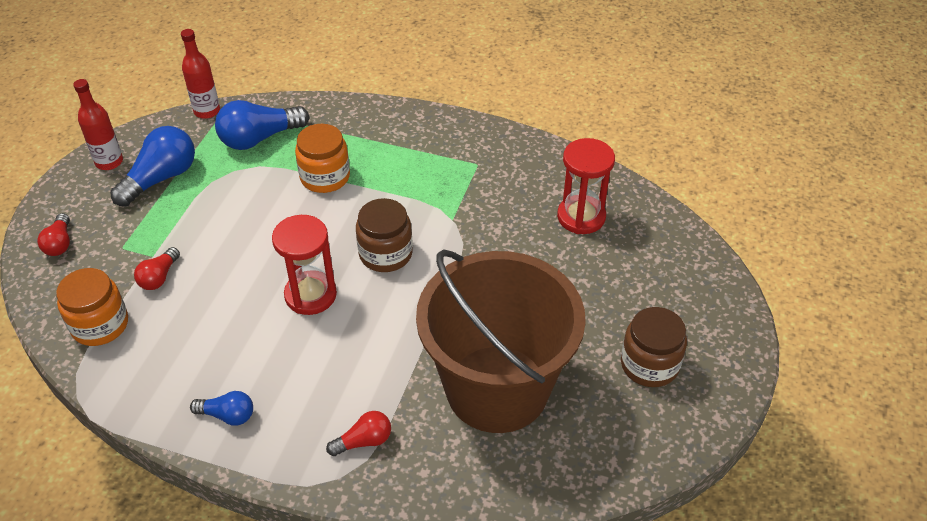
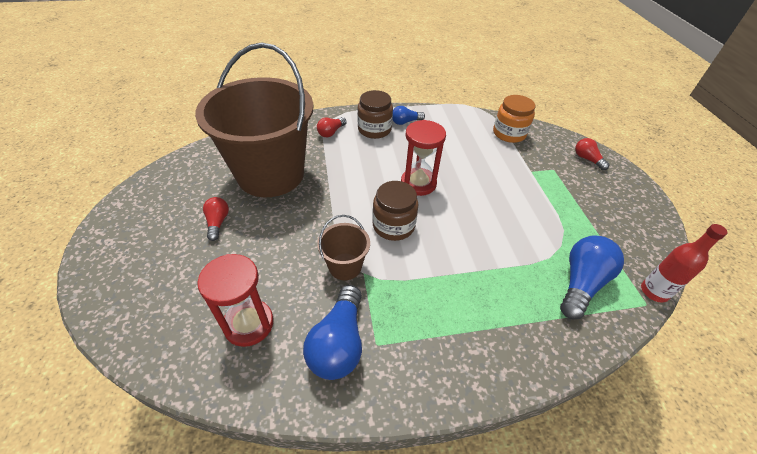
camera: 150 degrees right, 0 degrees up
(109, 162) = (644, 216): red bottle -> none
(159, 277) = (512, 162): red light bulb -> red light bulb (218, 222)
(161, 178) = (597, 218): blue light bulb -> blue light bulb (338, 343)
(325, 177) = (492, 269): orange jar -> none
(466, 232) = (345, 266): none -> brown bucket
(649, 364) = (169, 219): brown jar -> brown jar (374, 129)

